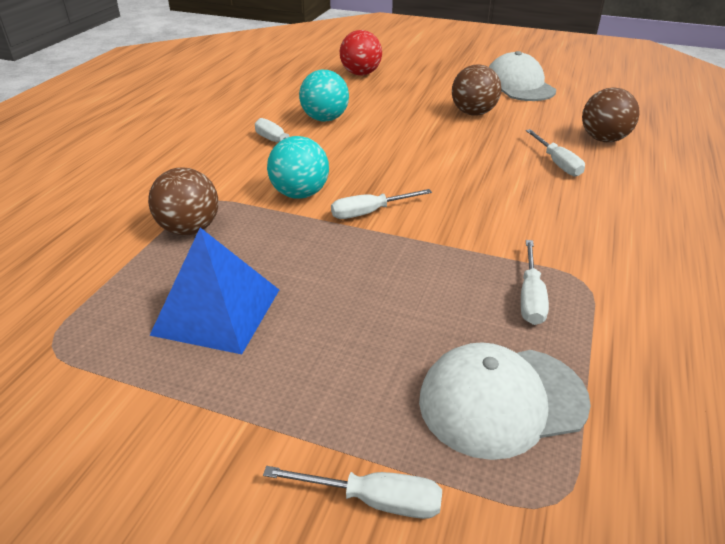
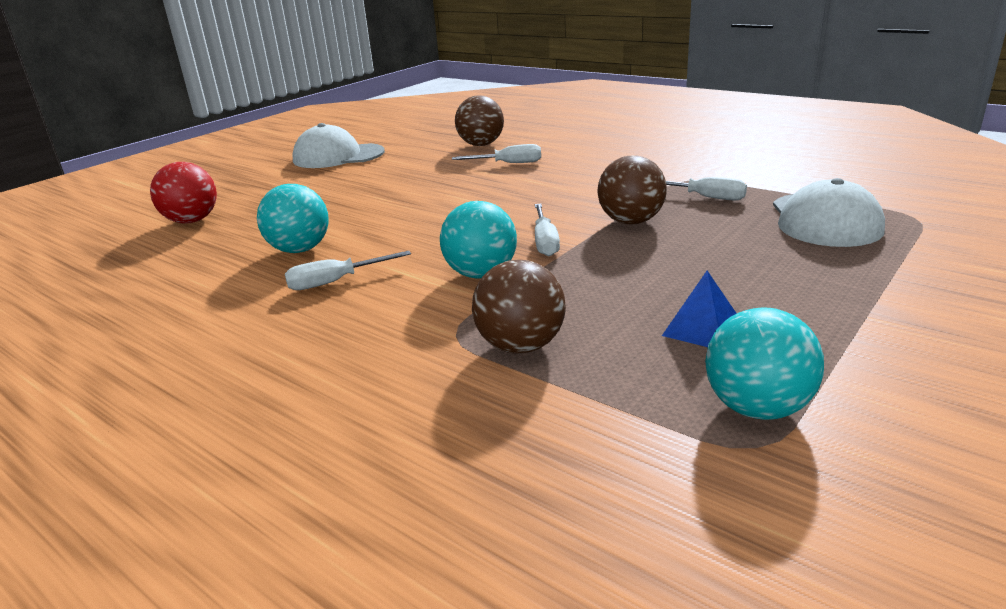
camera: 70 degrees left, 10 degrees down
(96, 345) = (757, 408): none -> turquoise ball
(217, 311) = (702, 328): blue pyramid -> blue pyramid, size x0.55
(373, 499) = (936, 270): white screwdriver -> none
(473, 113) = (377, 180): brown ball -> brown ball (631, 221)

